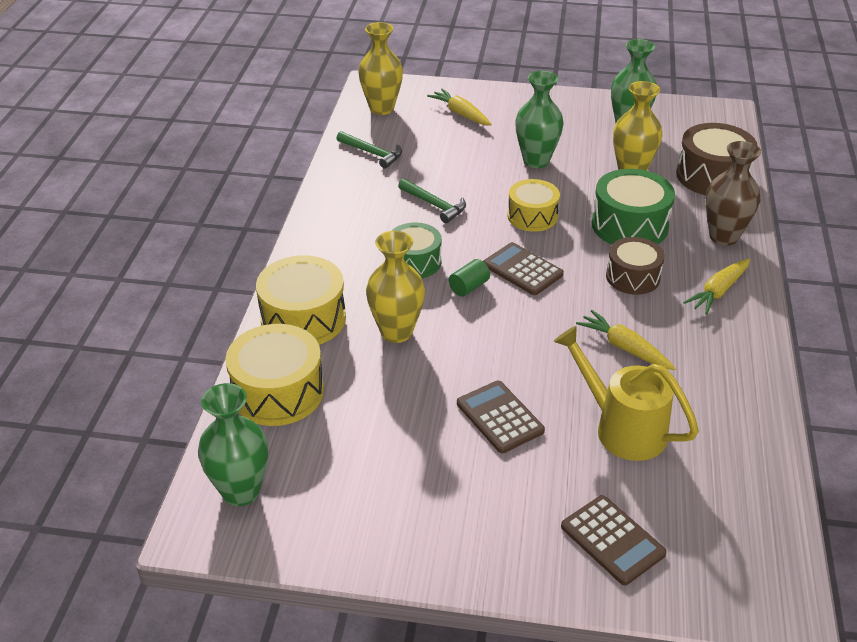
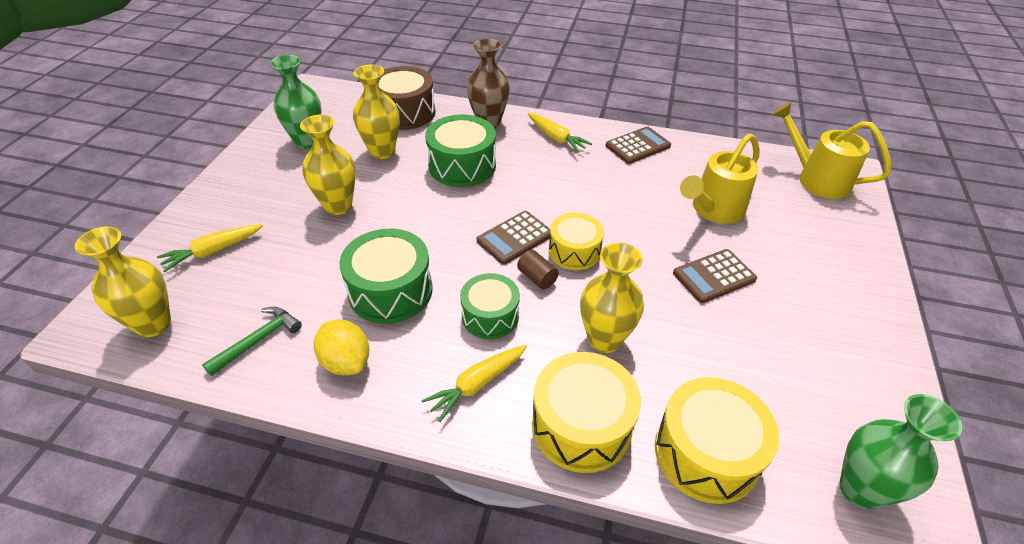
camera: 85 degrees left, 5 degrees up
(356, 195) = (346, 362): none -> yellow lemon
(434, 205) = (390, 291): green hammer -> green drum
(469, 287) = (537, 278): green cylinder -> brown cylinder
(532, 216) = (432, 221): yellow drum -> yellow drum (574, 251)
(536, 161) = (338, 206): green vase -> yellow vase
(612, 540) = (826, 232): brown calculator -> brown calculator (637, 146)
(624, 348) = (622, 194): yellow carrot -> yellow carrot (477, 384)
(632, 277) = (533, 175): brown drum -> none
(739, 553) = (816, 179): none -> yellow watering can

